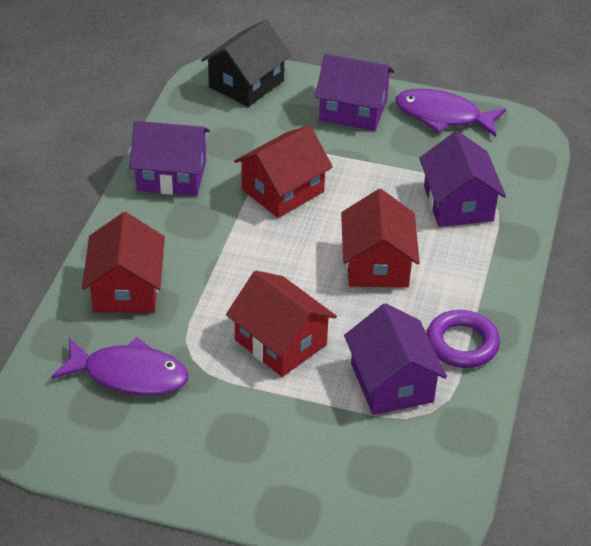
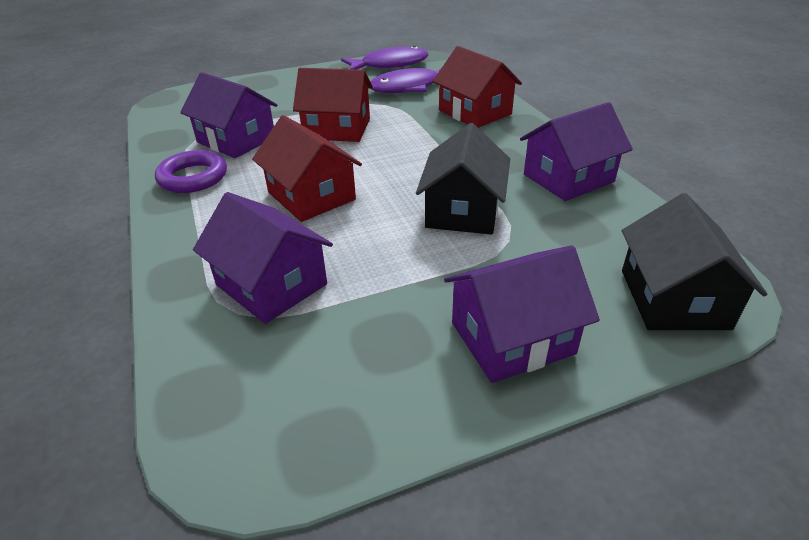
camera: 145 degrees right, 5 degrees down
(283, 190) = (463, 211): red house -> black house
(443, 116) = (386, 403): purple fish -> purple fish (390, 65)

